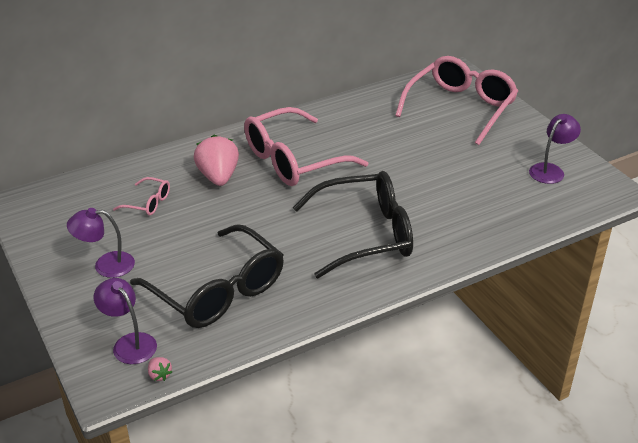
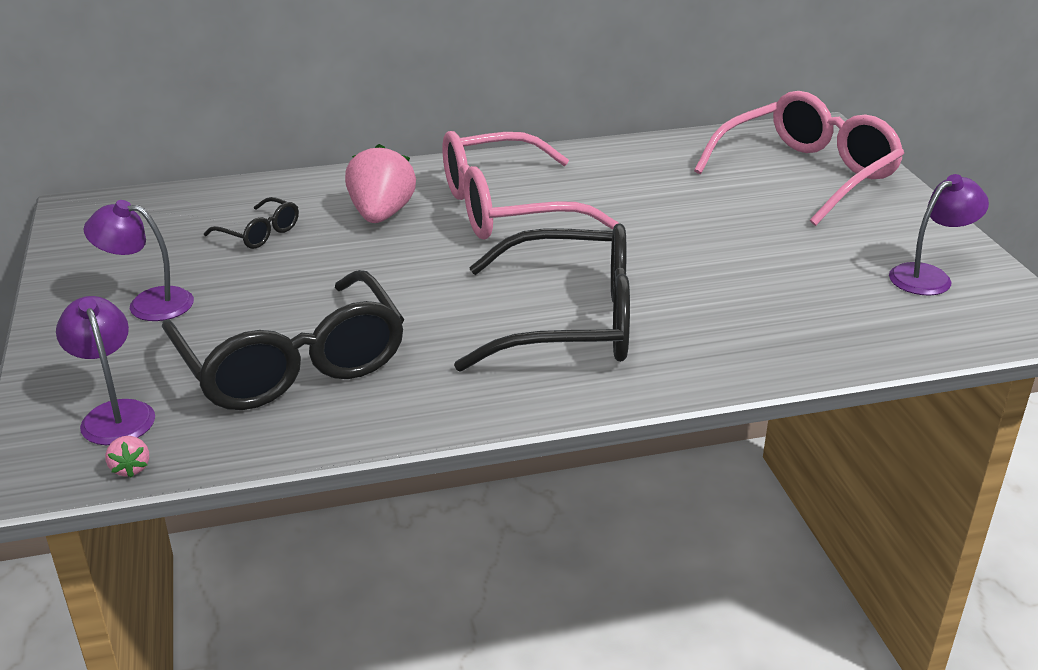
camera: 15 degrees right, 5 degrees down
(148, 203) = (260, 233): pink glasses -> black glasses

